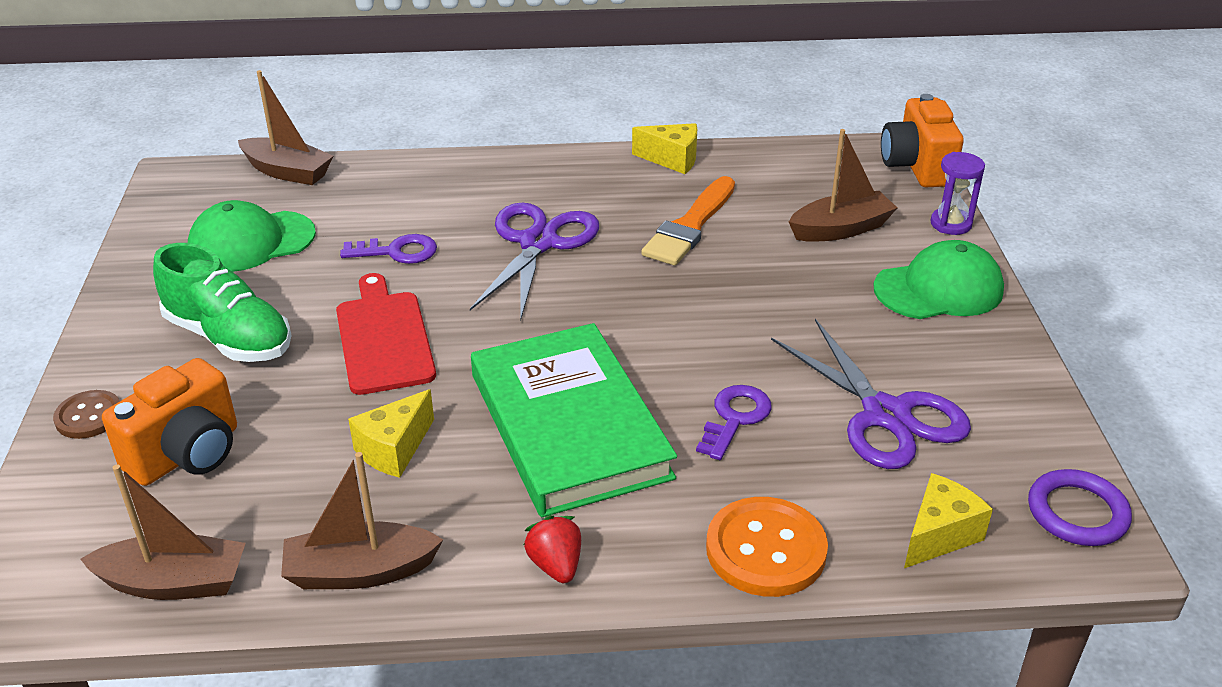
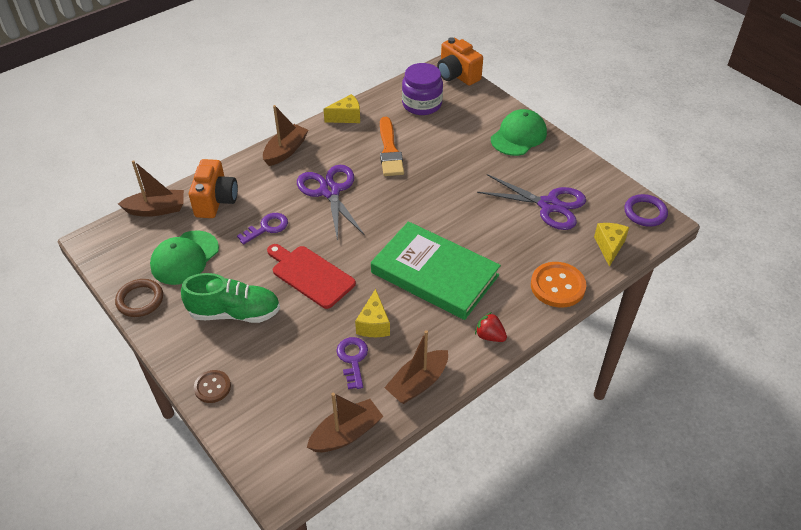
camera: 35 degrees left, 10 degrees up
(140, 266) = (140, 300): none -> brown ring
(187, 454) = (283, 378): orange camera -> orange camera (216, 201)
(735, 418) = (495, 236): purple key -> purple key (352, 359)
(812, 184) = (422, 104): none -> purple jar
(841, 229) = (454, 123): brown boat -> brown boat (286, 151)
(951, 224) = (496, 100): purple hourglass -> none

